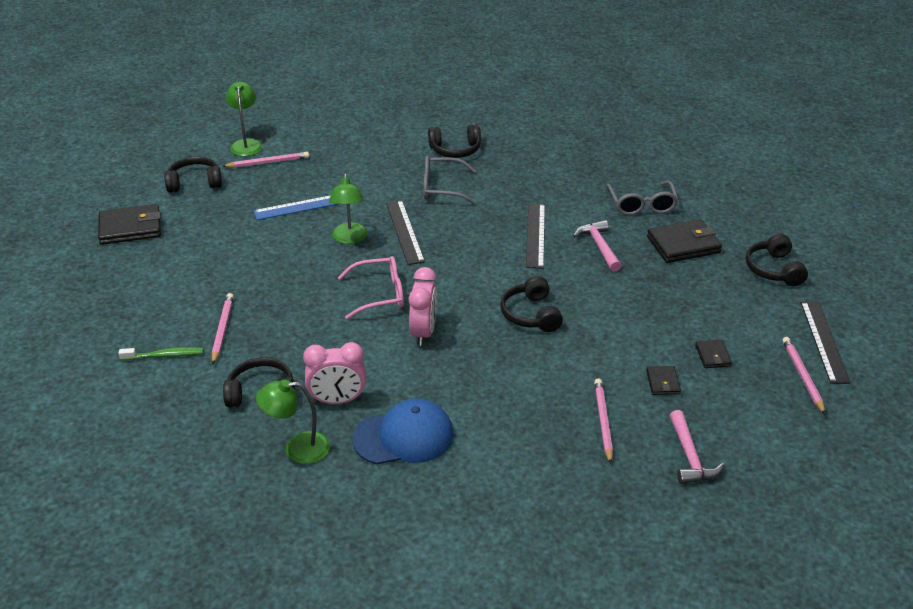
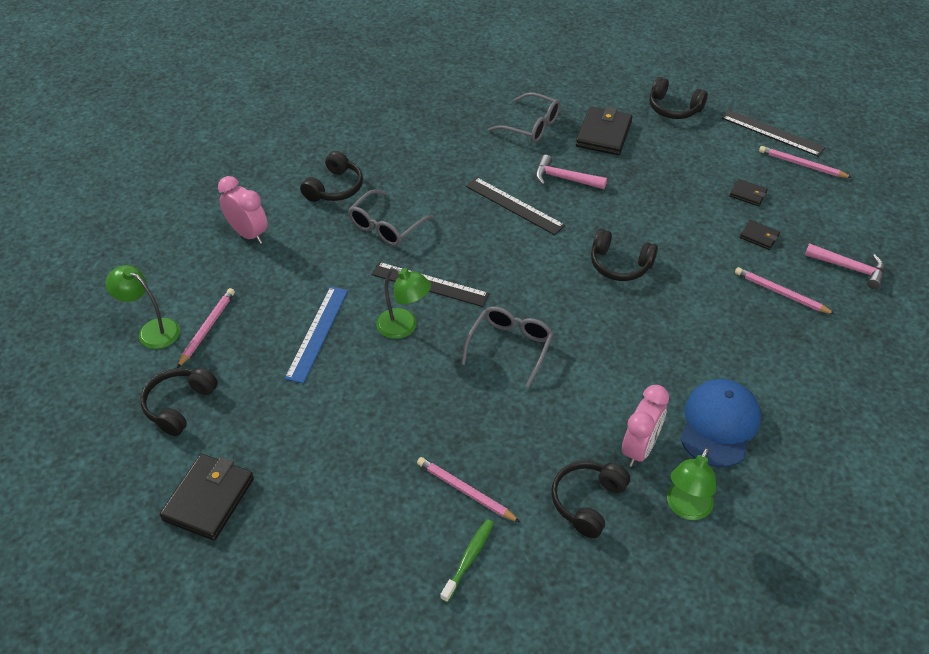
camera: 55 degrees left, 10 degrees up
(379, 294) = (510, 347): pink glasses -> grey glasses
(423, 332) = (589, 344): pink clock -> pink clock (248, 234)

